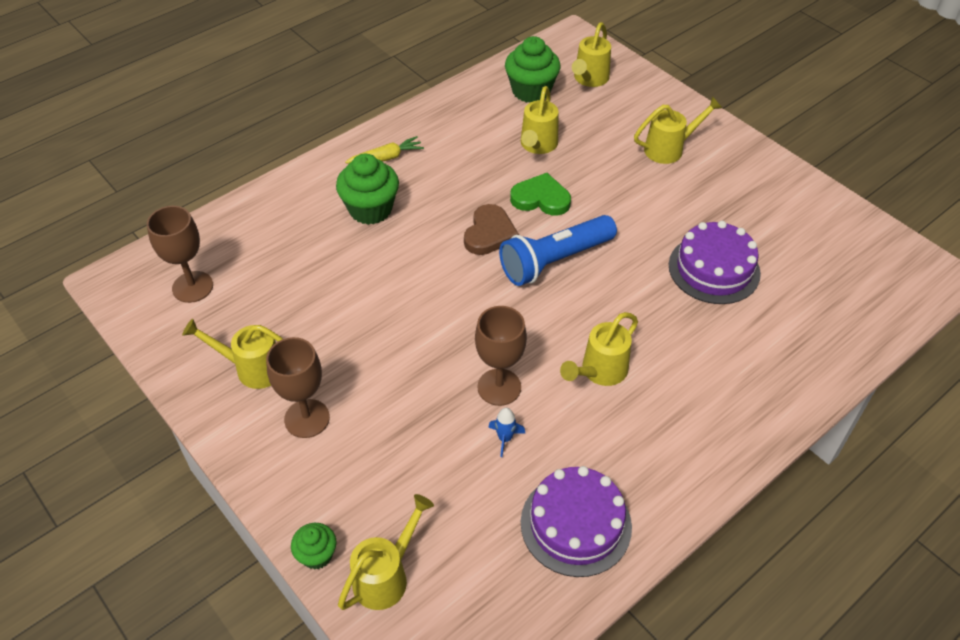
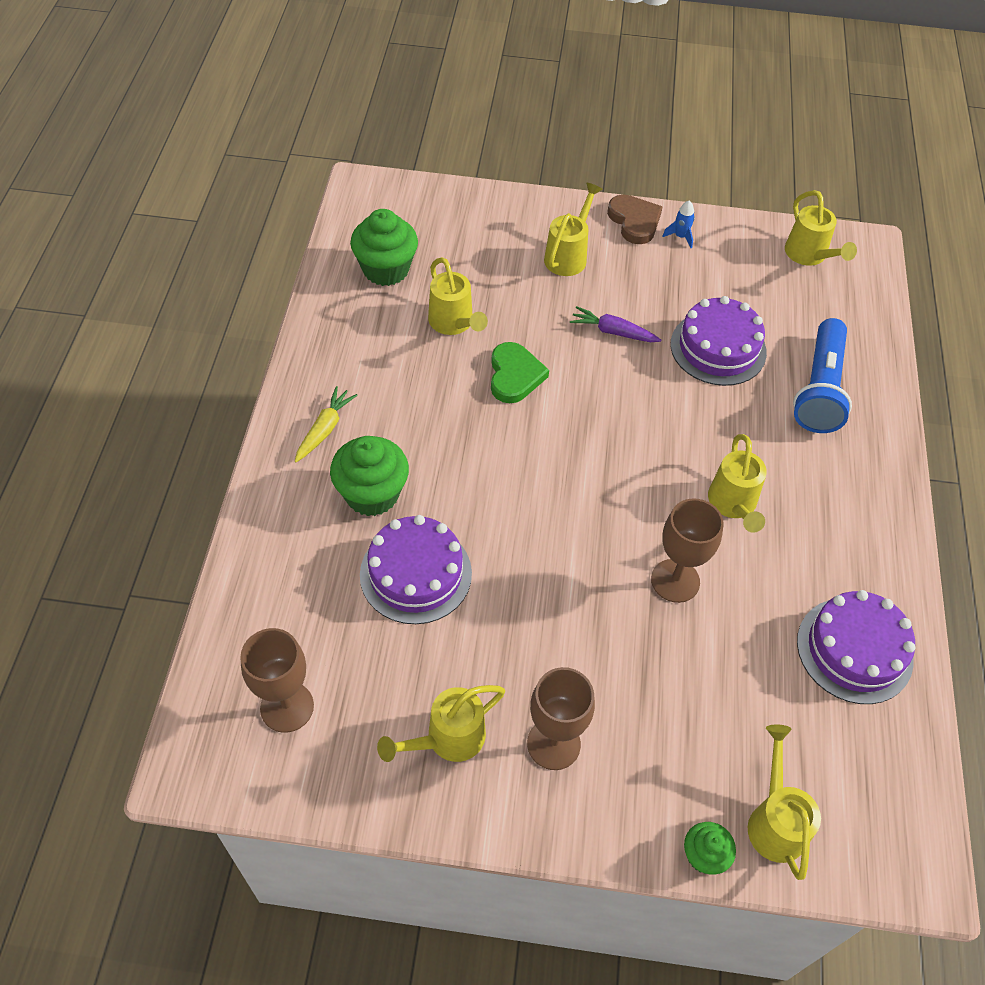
camera: 45 degrees left, 5 degrees up
(343, 268) = (415, 574): none -> purple cake
(489, 233) = (508, 441): brown heart -> brown heart (634, 221)
(505, 438) = (729, 622): blue rocket -> blue rocket (680, 236)
(541, 198) = (514, 375): green heart -> green heart turned 120 degrees clockwise
(555, 260) = (591, 428): blue flashlight -> blue flashlight (819, 389)
(589, 79) = (426, 225): yellow watering can -> yellow watering can (809, 255)
(644, 213) = (613, 332): none -> purple carrot

